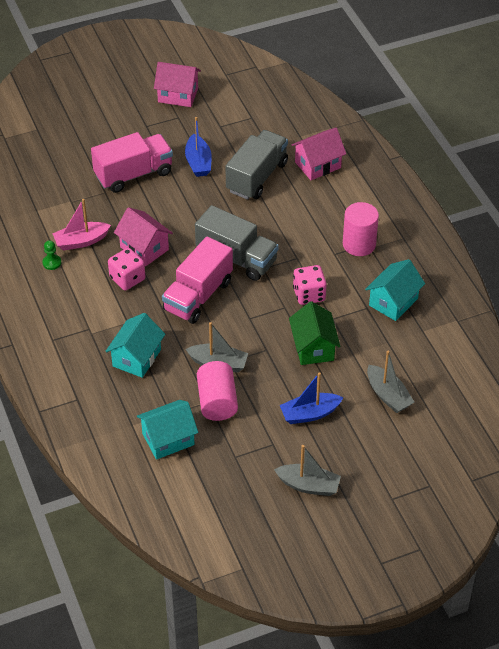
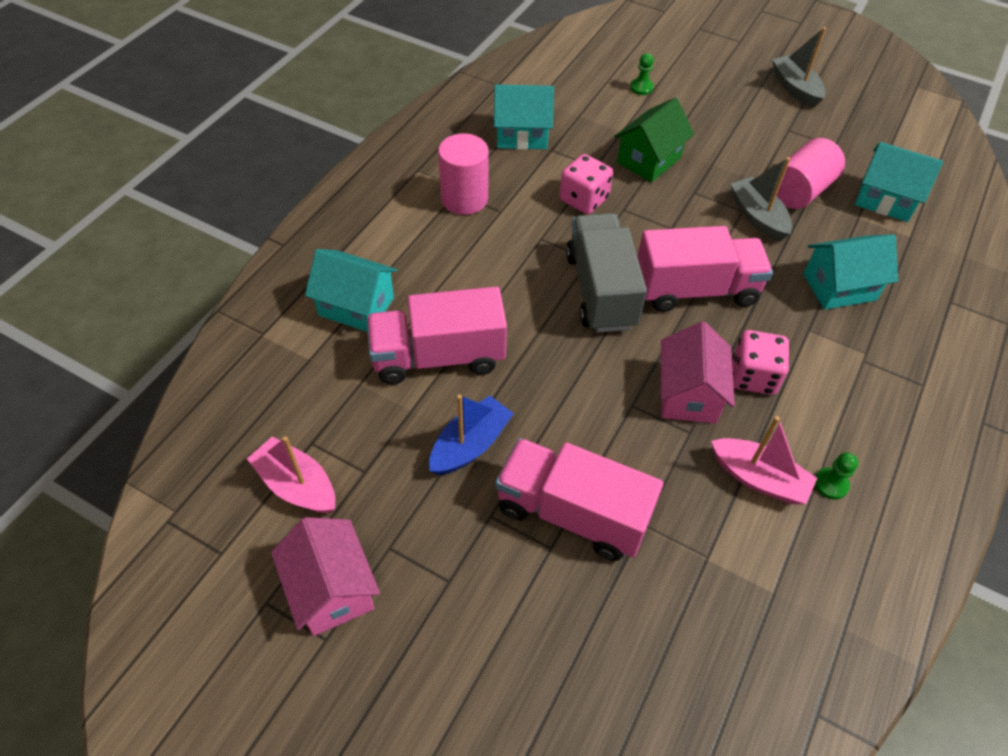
camera: 130 degrees left, 5 degrees up
(234, 105) = (297, 485): none -> pink boat
(257, 177) = (438, 356): grey truck -> pink truck
(310, 414) = (726, 124): blue boat -> none
(318, 165) = (356, 306): pink house -> turquoise house
(388, 395) = (641, 88): grey boat -> green pawn

